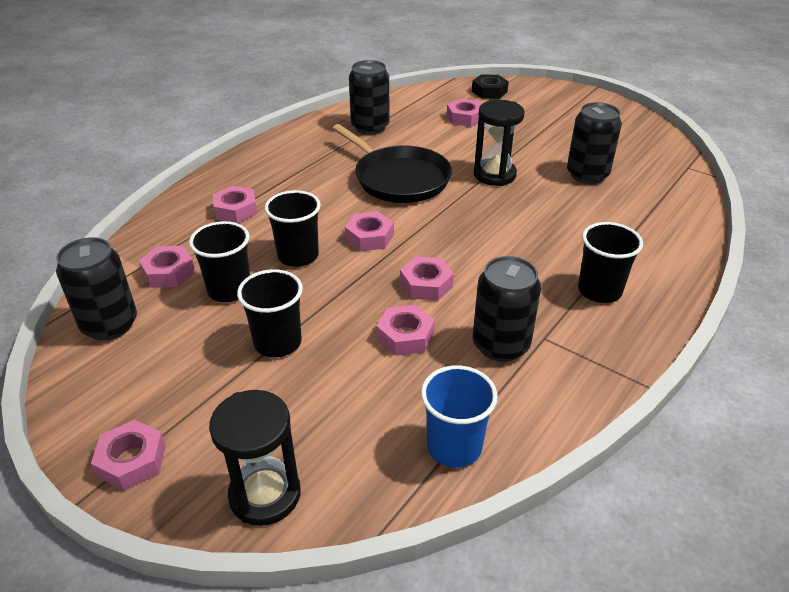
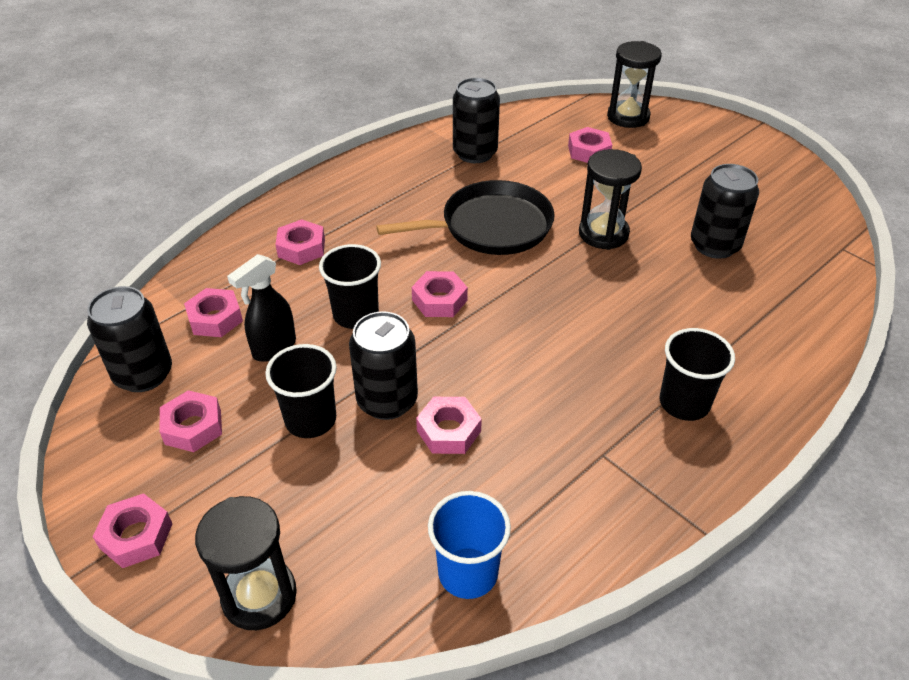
camera: 10 degrees right, 5 degrees up
(229, 290) = (274, 348): black cup -> black spray bottle
(398, 178) = (490, 227): black pan -> black pan turned 75 degrees counterclockwise
(426, 284) = (488, 369): pink nut -> pink nut (193, 427)
(489, 91) = (628, 117): black nut -> black hourglass
(500, 345) = (551, 457): black can -> black can (387, 401)

